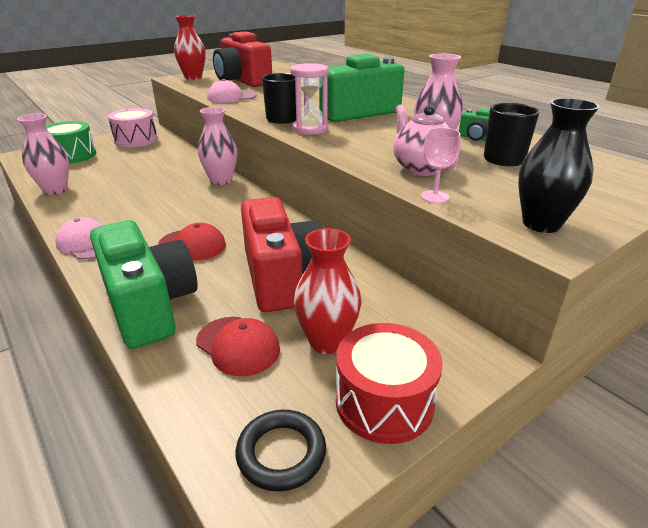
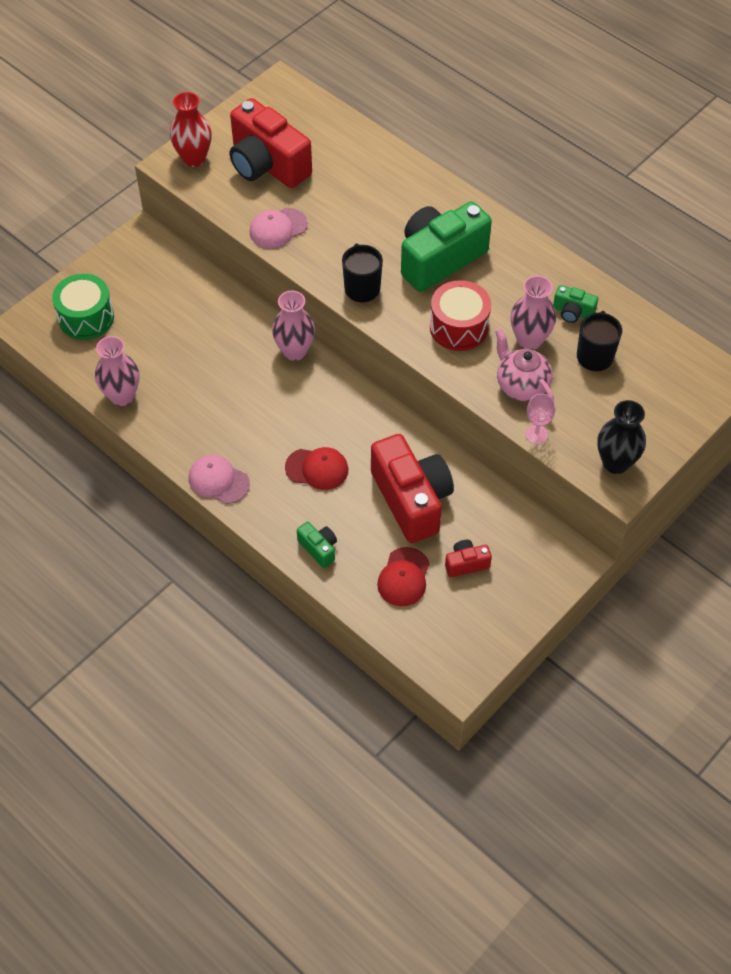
camera: 10 degrees left, 25 degrees up
(136, 140) = (141, 265): pink drum -> none
(149, 305) = (319, 548): green camera -> green camera, size x0.44
(238, 346) = (404, 577): red cap -> red cap turned 75 degrees clockwise
(281, 453) = (459, 651): black ring -> none
(310, 129) = (400, 312): pink hourglass -> none
(327, 342) = (466, 563): red vase -> red camera
(384, 402) = (513, 607): red drum -> red drum (459, 327)

